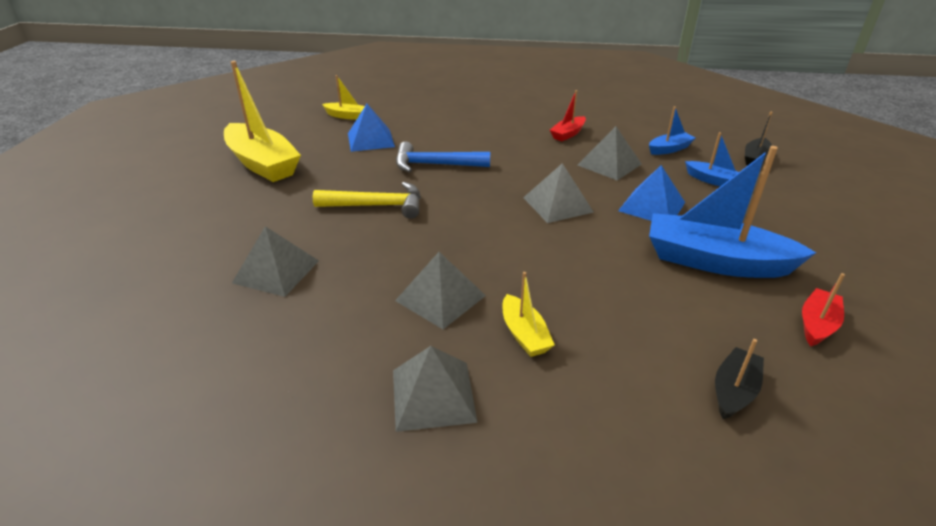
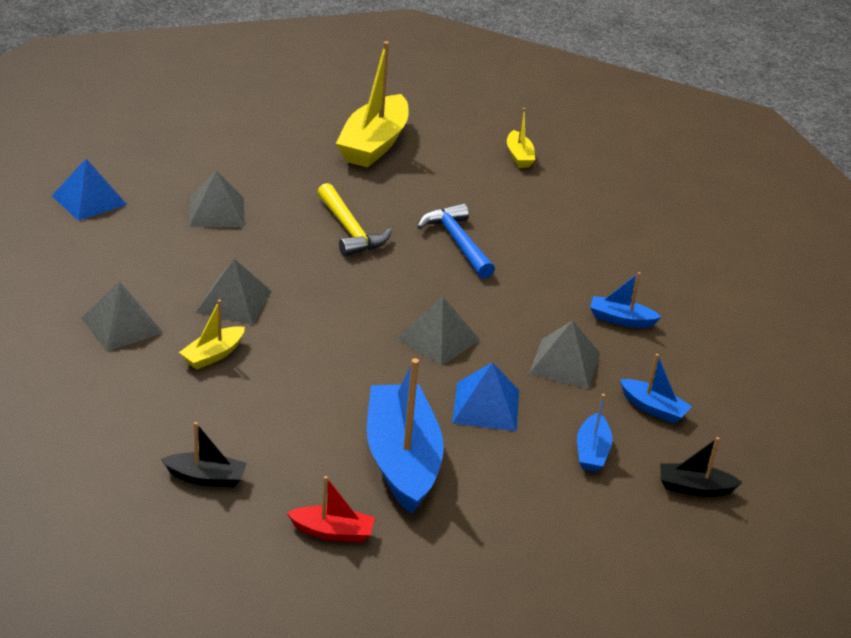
camera: 60 degrees right, 0 degrees up
(370, 140) = (477, 188): blue pyramid -> blue pyramid (89, 200)
(568, 134) = (620, 319): red boat -> blue boat

